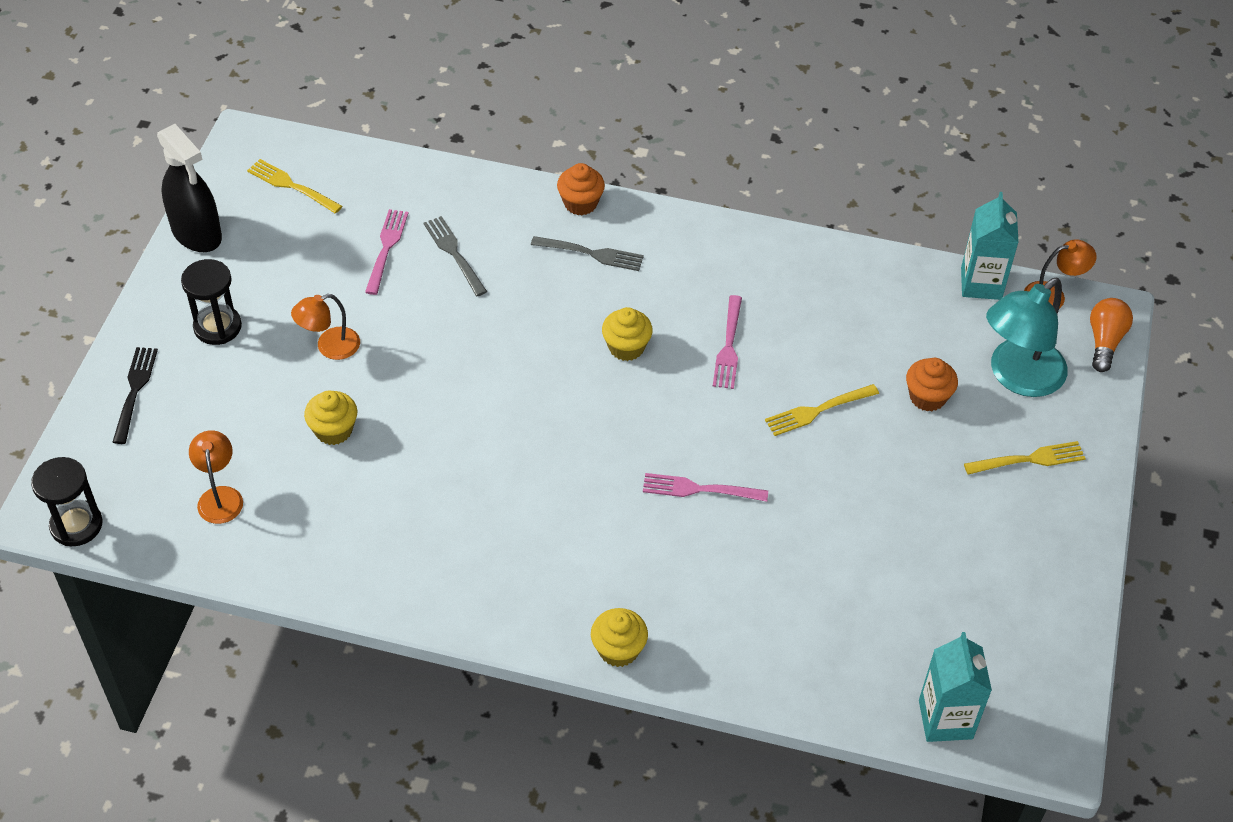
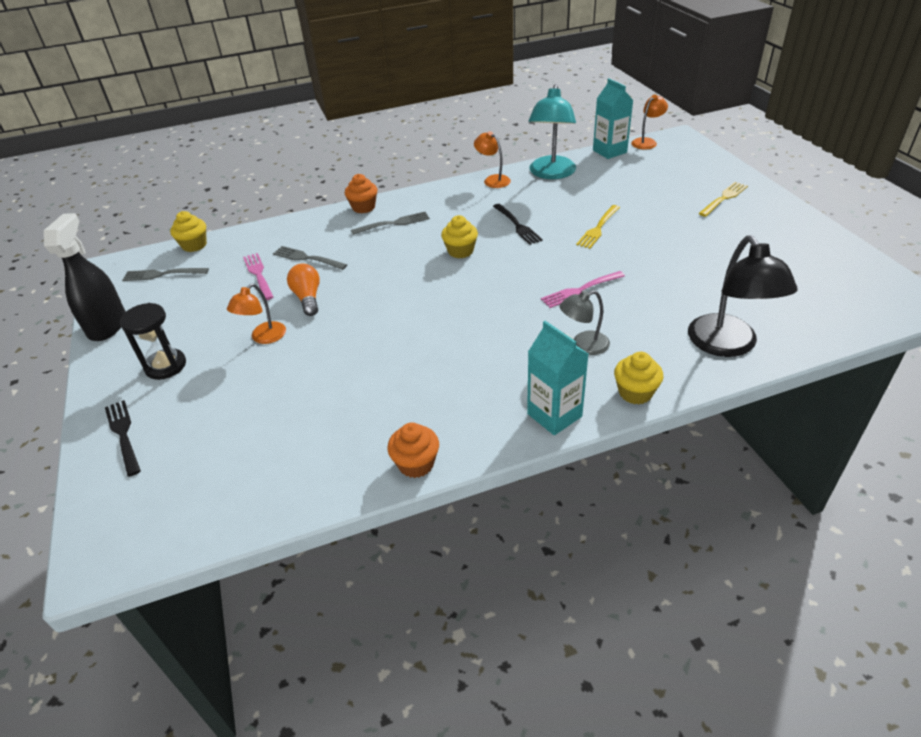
camera: 30 degrees left, 10 degrees down
(76, 525) = (134, 553): black hourglass -> none
(197, 233) = (107, 325): black spray bottle -> black spray bottle turned 105 degrees counterclockwise
(220, 496) = (253, 463): orange lamp -> orange lamp (493, 180)
(291, 186) = (162, 274): yellow fork -> grey fork
(333, 430) = (309, 379): yellow cupcake -> yellow cupcake (194, 245)
(627, 562) = (583, 345): none -> grey lamp
(728, 346) = (517, 225): pink fork -> black fork
(772, 660) = (728, 345): none -> black lamp
(927, 397) = (644, 199): orange cupcake -> orange cupcake (416, 464)
(945, 719) = (851, 320): turquoise carton -> turquoise carton (554, 415)
(1017, 377) = (673, 173): turquoise lamp -> turquoise lamp (551, 173)
(1104, 341) = (692, 146): orange light bulb -> orange light bulb (308, 298)

